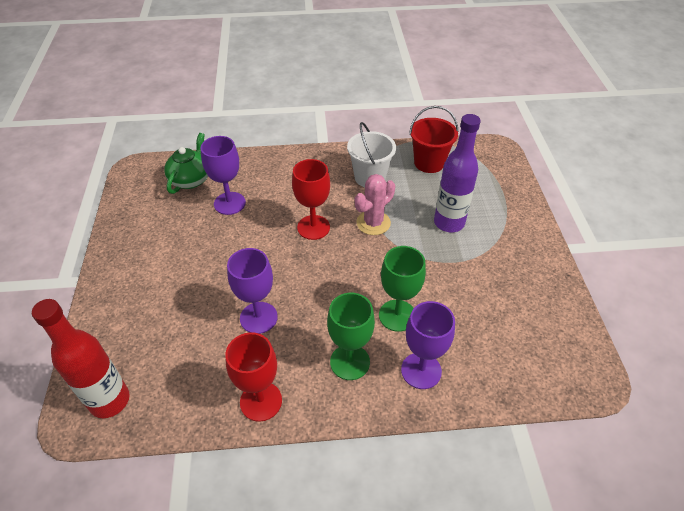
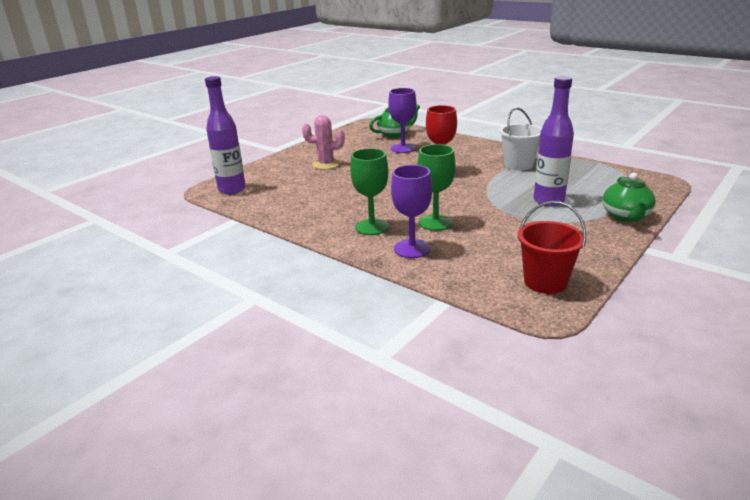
camera: 45 degrees right, 20 degrees down
(110, 401) = (232, 189): red bottle -> purple bottle
(258, 317) = (347, 192): purple goblet -> none
(261, 401) = (298, 219): red goblet -> none
(373, 223) = (486, 183): pink cactus -> pink cactus (326, 164)
(429, 163) = (581, 172): red bucket -> red bucket (545, 282)
(520, 213) = (626, 216): none -> green teapot

